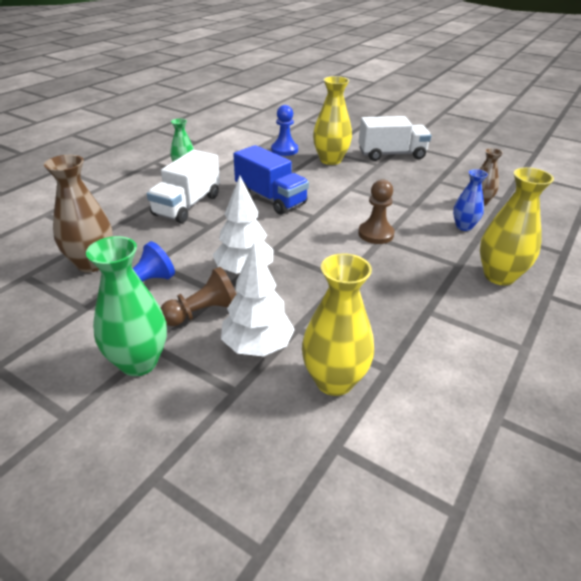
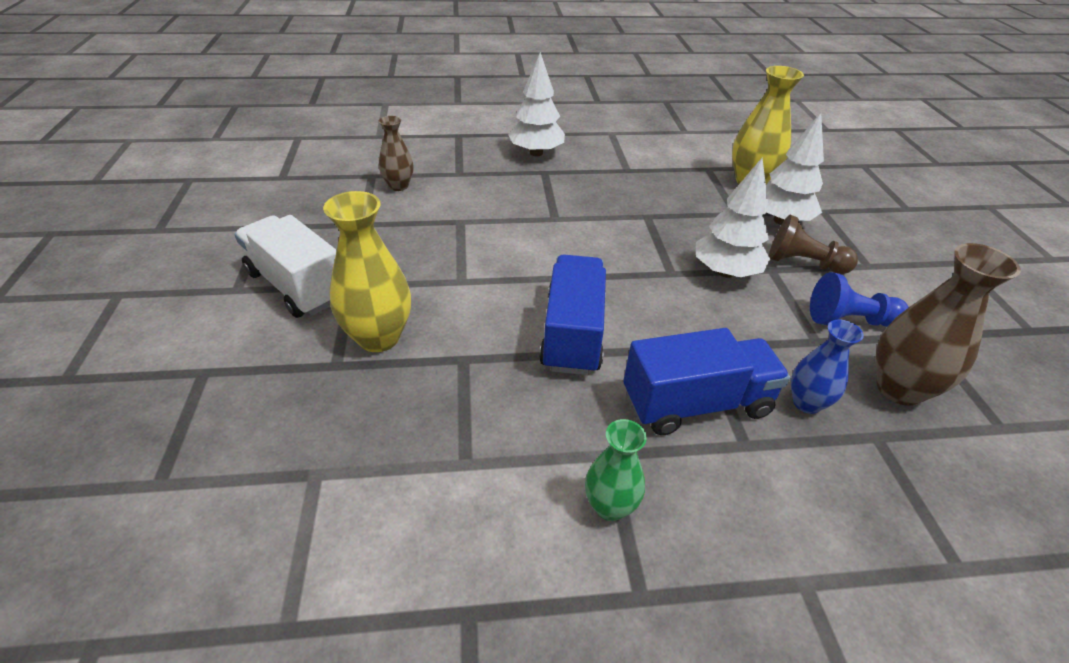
camera: 130 degrees left, 5 degrees up
(139, 362) = (887, 262): green vase -> none
(187, 205) = (696, 403): white truck -> blue truck
(284, 150) = (382, 417): blue pawn -> none
(375, 234) = (550, 224): brown pawn -> none
(464, 226) = (468, 183): blue vase -> blue vase (806, 403)
(499, 276) = (536, 153): yellow vase -> white tree

